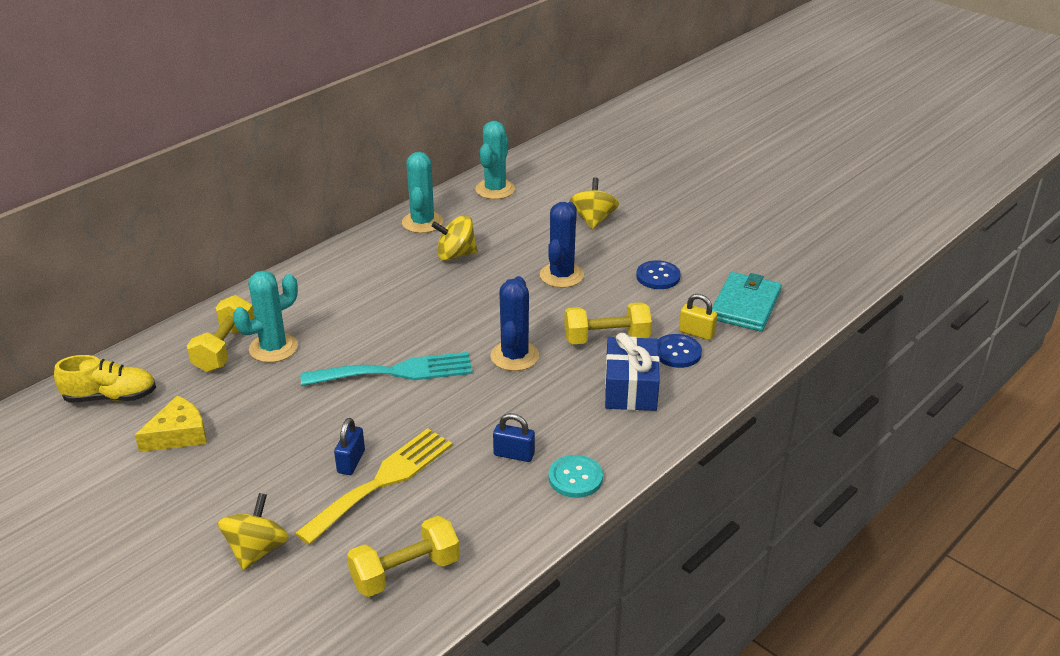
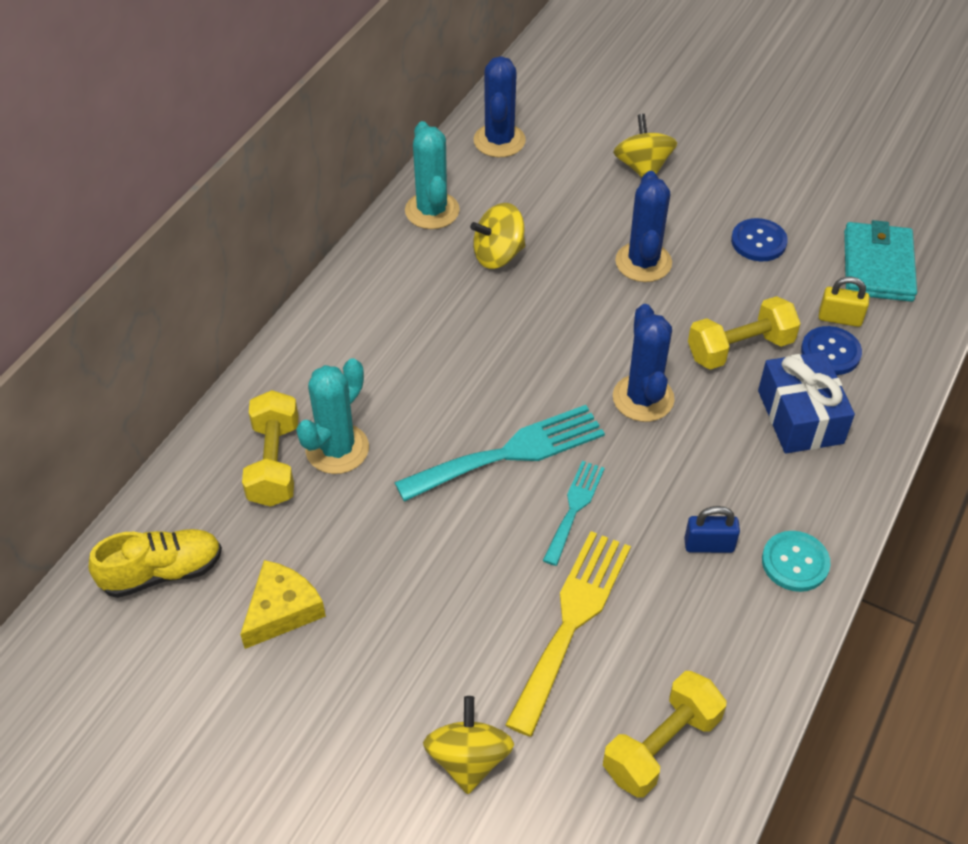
camera: 15 degrees left, 15 degrees up
(351, 462) = (520, 601): blue padlock -> none
(424, 413) = (574, 508): none -> turquoise fork
(495, 189) = (499, 141): turquoise cactus -> blue cactus

